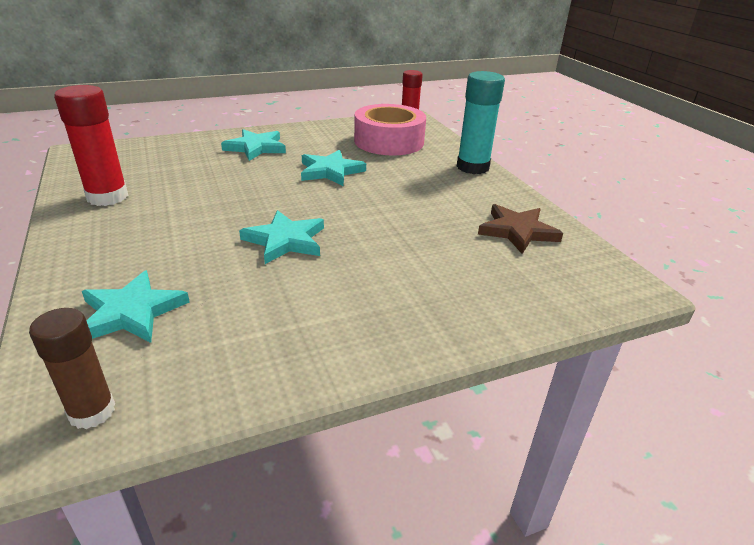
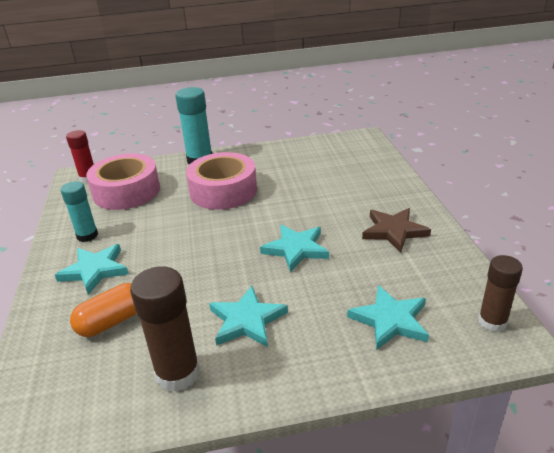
camera: 75 degrees left, 0 degrees up
(107, 197) = (178, 373): red glue stick -> brown glue stick
(184, 164) = (112, 321): none -> orange capsule
(309, 137) = (87, 235): none -> turquoise glue stick
(330, 171) = (177, 225): turquoise star -> turquoise star (247, 320)
(406, 187) = (223, 191): none -> pink tape
(517, 231) = (300, 158): brown star -> brown star (394, 231)

